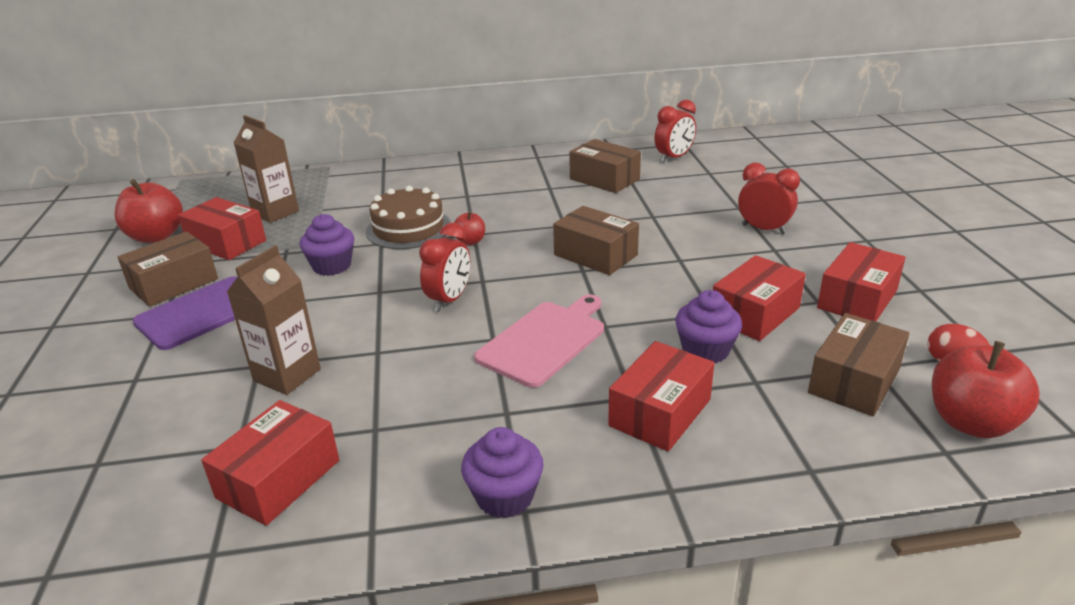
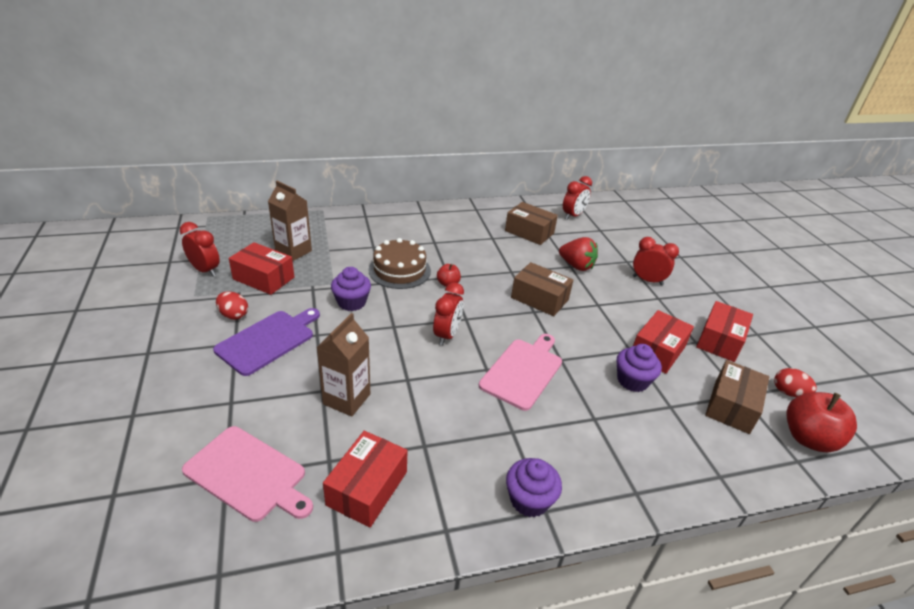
camera: 10 degrees left, 5 degrees up
(126, 461) = (248, 474): none -> pink cutting board
(156, 236) = (205, 270): red apple -> red clock
(174, 283) = (233, 315): brown box -> red egg
(660, 412) = (615, 431): red box -> none
(661, 215) = (576, 266): none -> red strawberry

